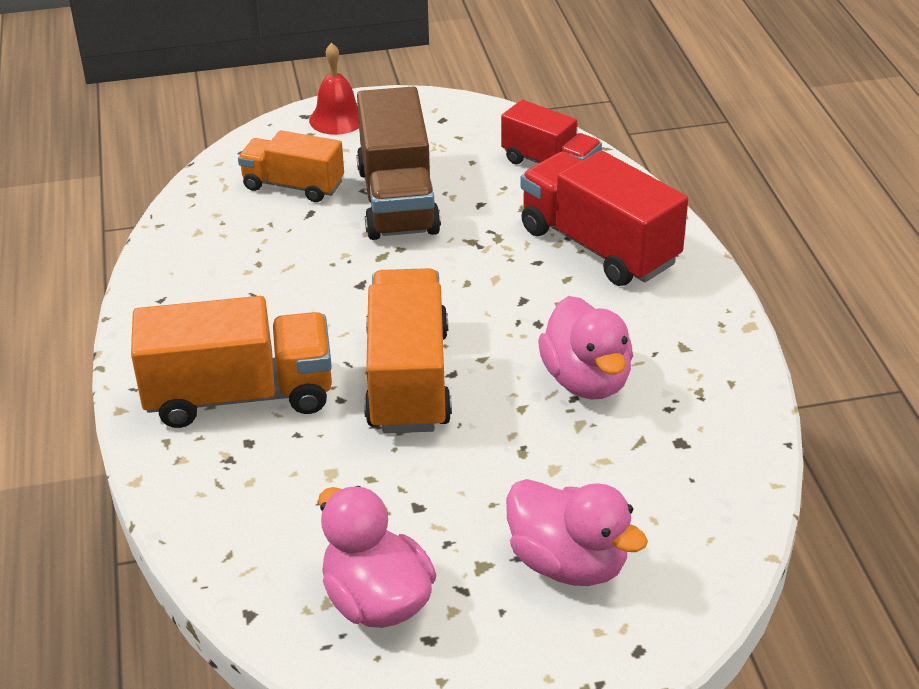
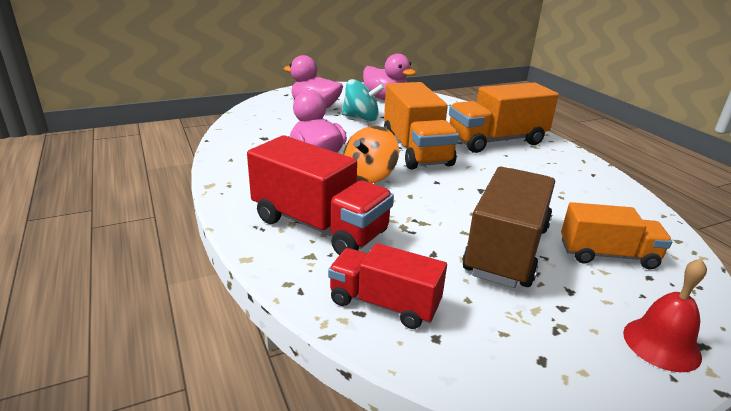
camera: 165 degrees right, 10 degrees down
(397, 200) = (506, 250): brown truck -> brown truck turned 45 degrees clockwise
(471, 503) = (361, 118): none -> turquoise spinning top
(511, 324) = (369, 176): none -> orange spinning top

